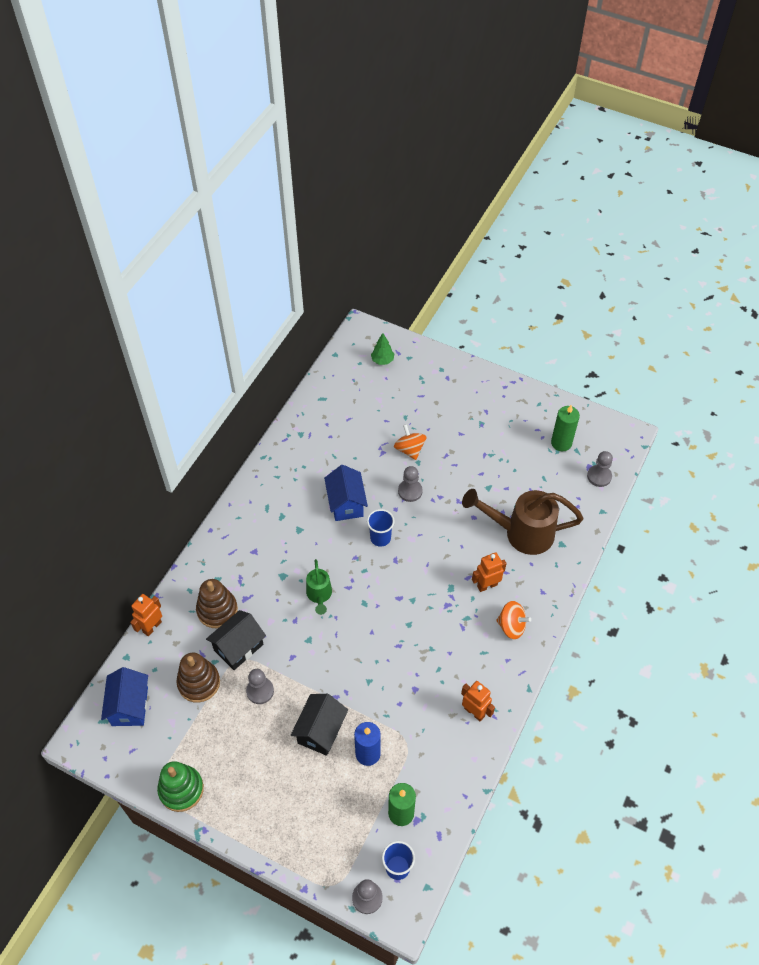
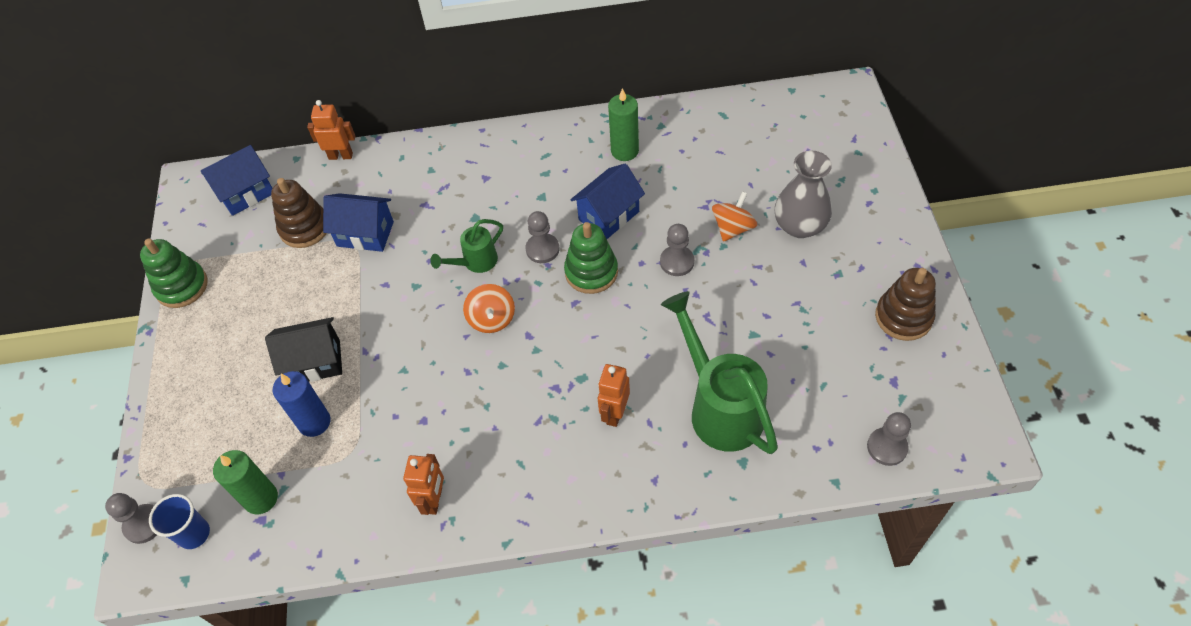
camera: 60 degrees right, 0 degrees up
(217, 610) = (395, 191): brown stacking toy -> brown stacking toy (903, 317)
(238, 647) = (365, 234): black house -> blue house
(260, 691) = (327, 282): grey pawn -> grey pawn (542, 249)
(380, 538) = (591, 272): blue cup -> green stacking toy
(382, 360) = (828, 132): green tree -> none
(435, 418) = (799, 226): none -> grey vase
(487, 585) = (615, 413): orange robot -> orange robot turned 105 degrees counterclockwise
(511, 626) = (578, 473): orange spinning top -> orange spinning top (492, 319)
(520, 533) = (719, 406): brown watering can -> green watering can
(561, 443) = (895, 374): green candle -> green candle (624, 151)

